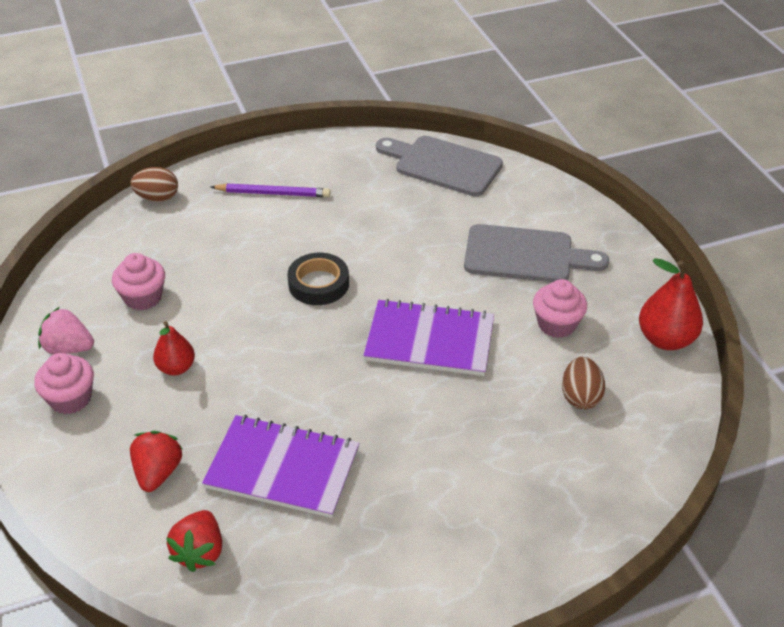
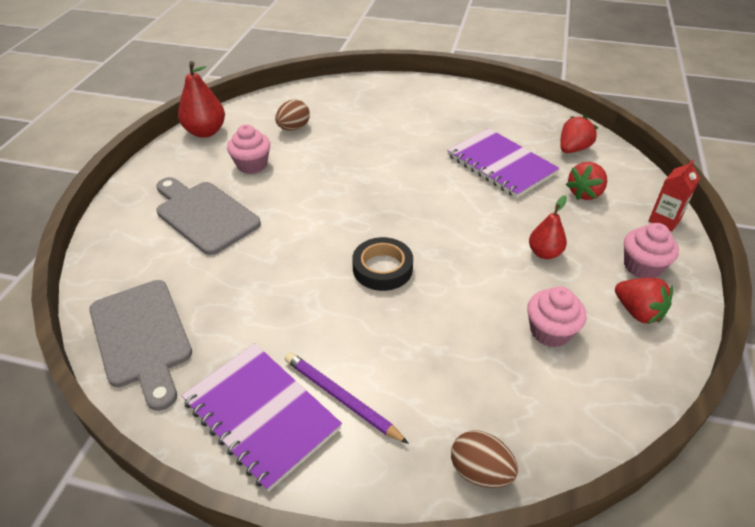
camera: 145 degrees left, 0 degrees up
(51, 476) = (664, 220): none -> red carton
(68, 348) = (638, 312): pink strawberry -> red strawberry
(429, 341) = (343, 191): purple notebook -> purple notebook (261, 415)

